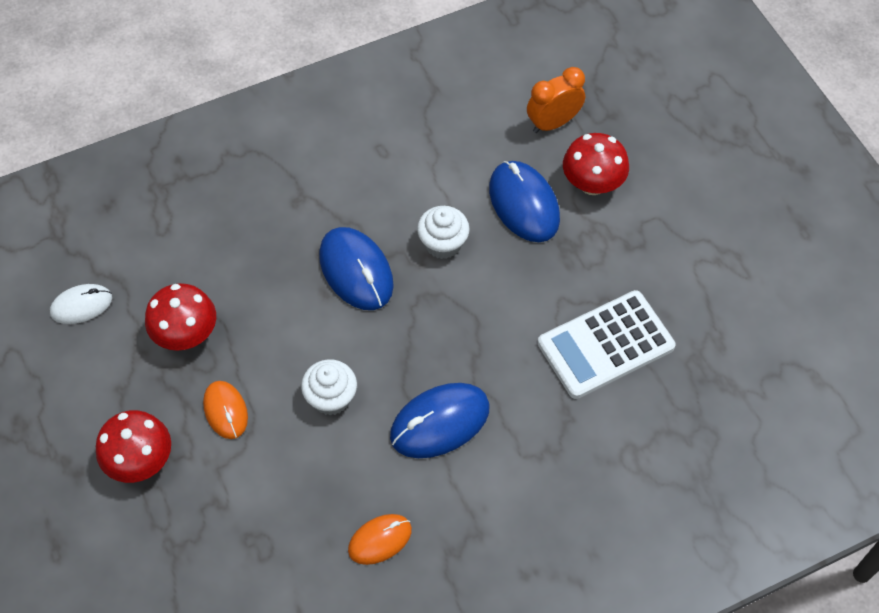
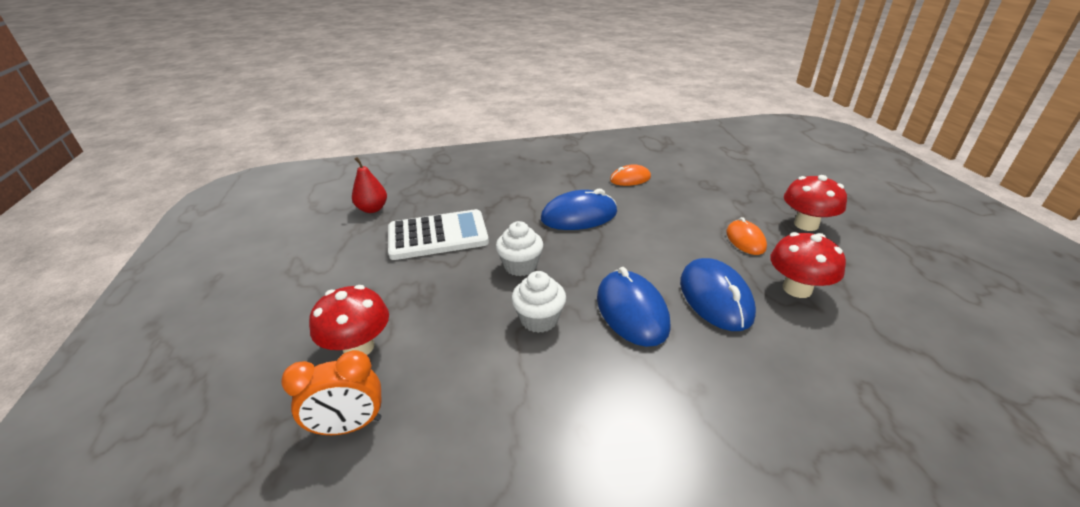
camera: 165 degrees left, 25 degrees down
(81, 305) = (924, 326): white mouse -> none
(331, 398) = (659, 236): white cupcake -> white cupcake (520, 266)
(524, 204) = (441, 341): blue mouse -> blue mouse (715, 298)
(726, 383) = (372, 209): none -> red pear

